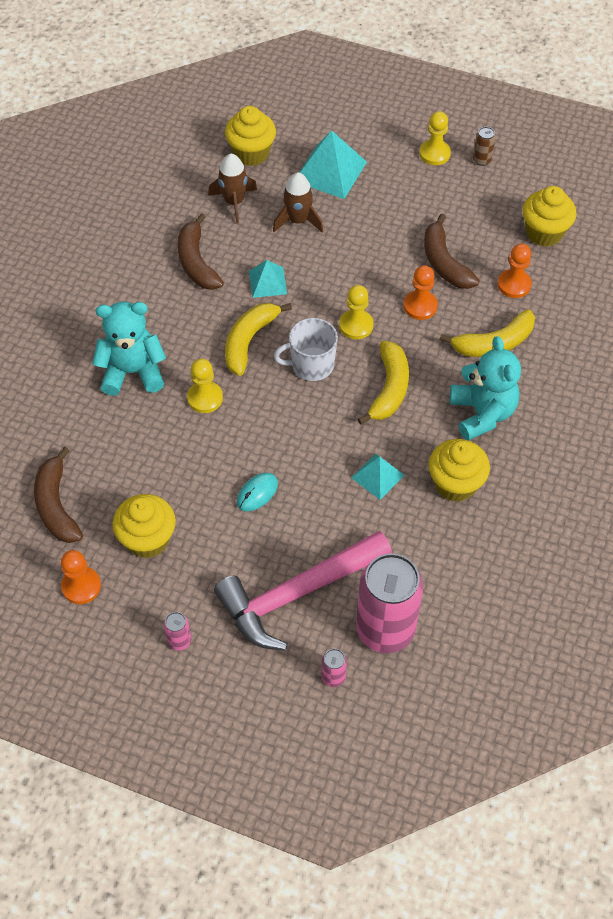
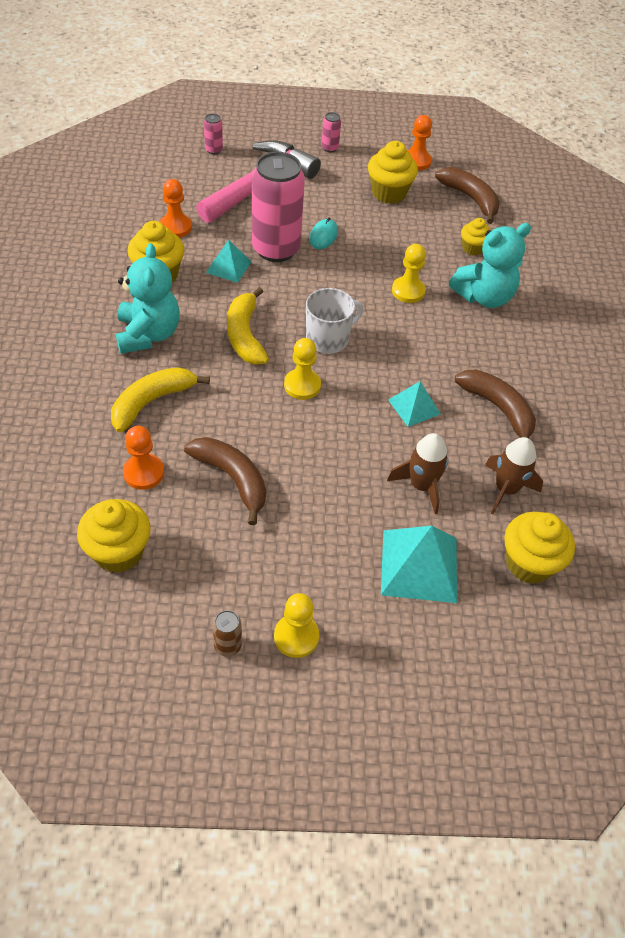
camera: 155 degrees right, 5 degrees down
(103, 434) = (472, 248): none -> yellow cupcake
(249, 341) = (398, 346): yellow banana -> none
(385, 629) = (186, 179): pink can -> pink can (276, 249)
(420, 306) = (243, 421): orange pawn -> orange pawn (175, 227)
(482, 413) = (148, 334): turquoise teddy bear -> turquoise teddy bear turned 150 degrees counterclockwise

